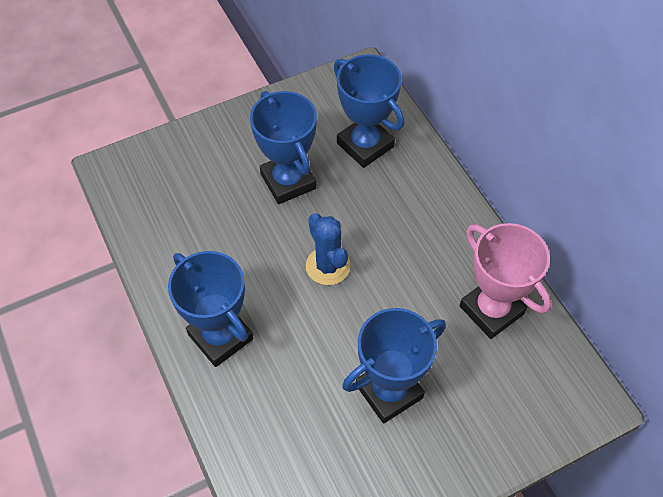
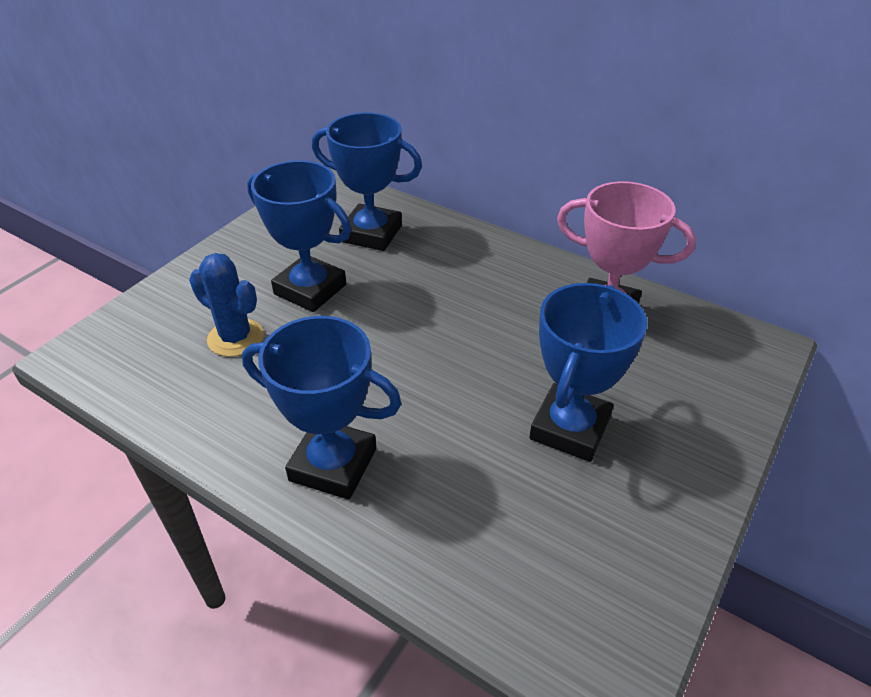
camera: 30 degrees left, 15 degrees down
(328, 266) = (410, 344): blue cactus -> blue cactus (235, 338)

